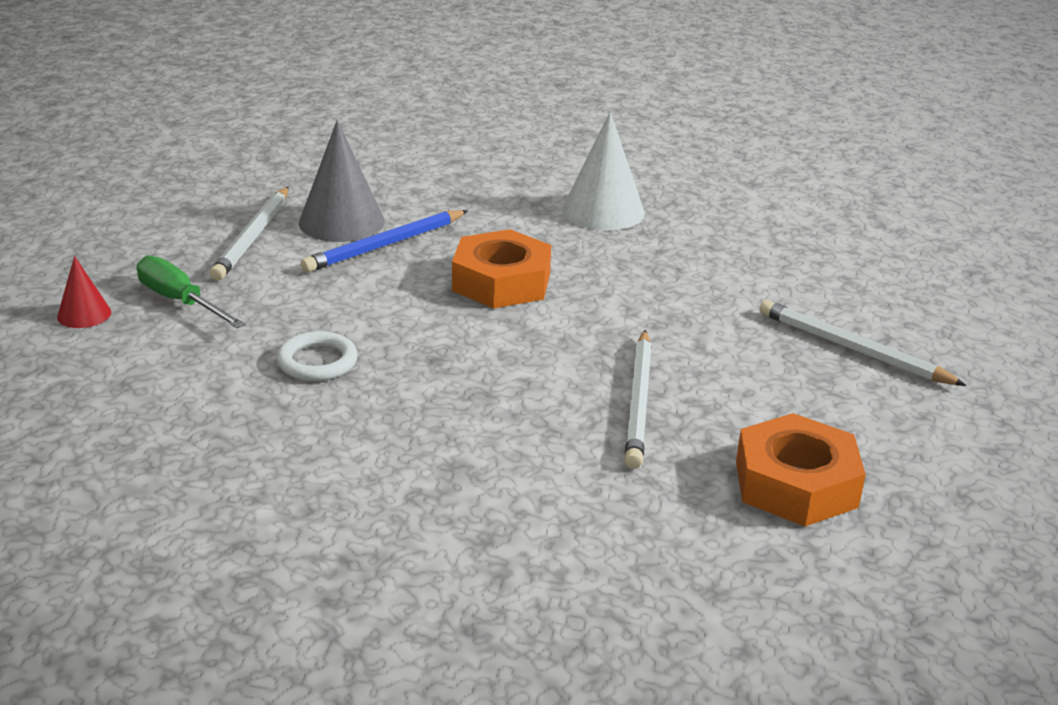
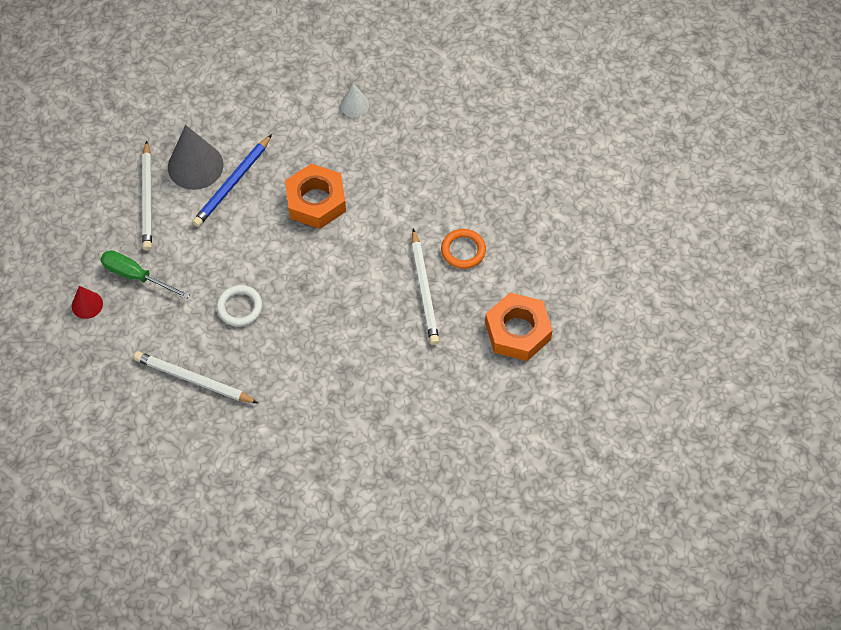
camera: 15 degrees left, 30 degrees up
(603, 211) = (354, 105): white cone -> white cone, size x0.53
(722, 372) = (463, 250): none -> orange ring
(853, 349) = (530, 208): white pencil -> white pencil (194, 380)

